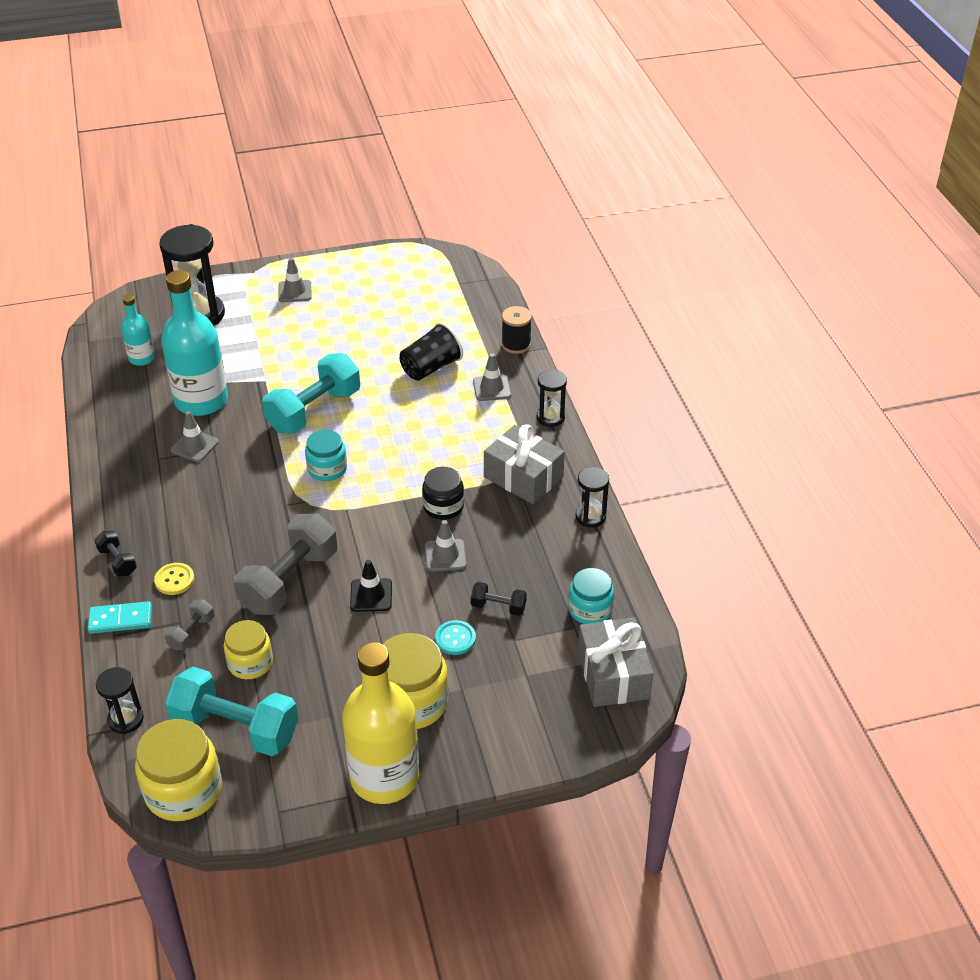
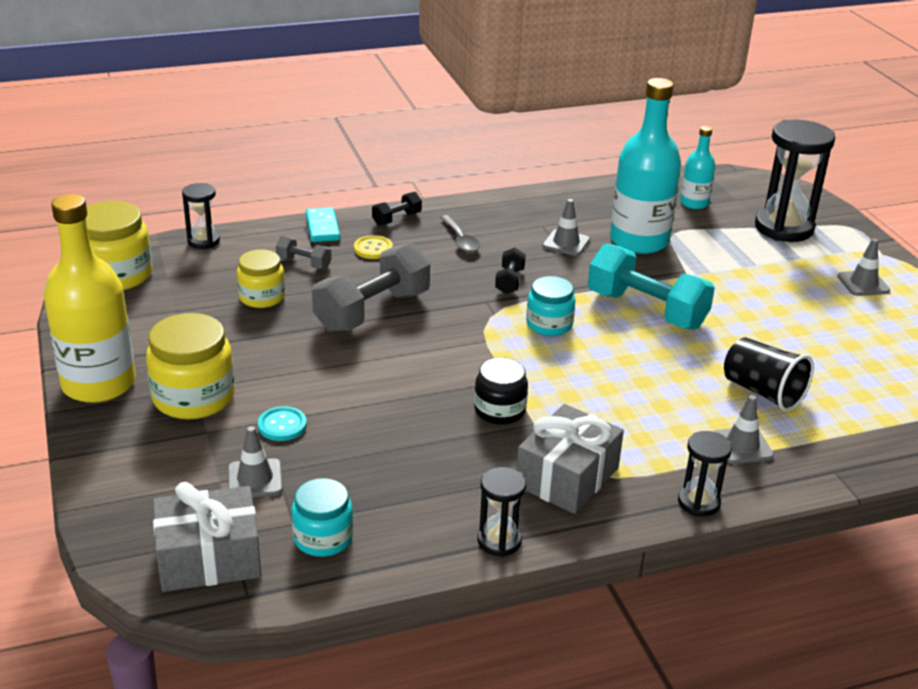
camera: 85 degrees right, 10 degrees down
(171, 516) = (460, 240): none -> grey spoon
(235, 728) = (181, 295): turquoise dumbbell -> none
(289, 581) = (372, 311): grey dumbbell -> grey dumbbell turned 75 degrees counterclockwise
(371, 595) = (351, 364): black traffic cone -> none
(445, 555) = (415, 414): grey traffic cone -> grey traffic cone (255, 479)
(498, 607) = (331, 458): black dumbbell -> black dumbbell (509, 281)
(516, 344) = (850, 468): black spool -> none

